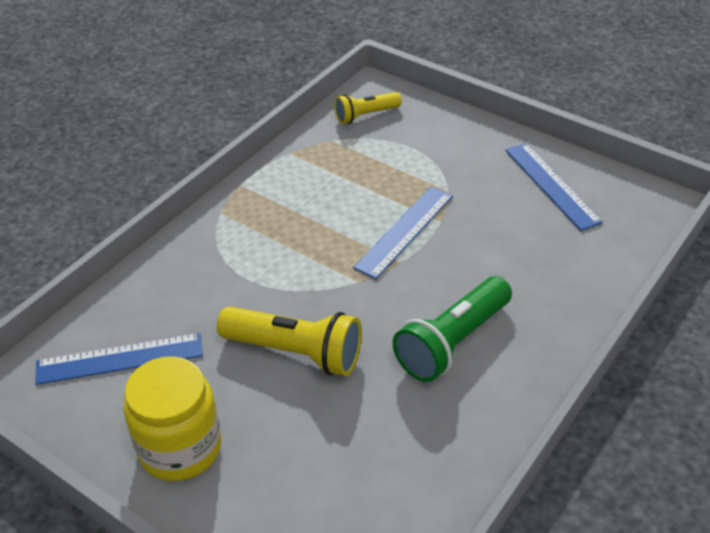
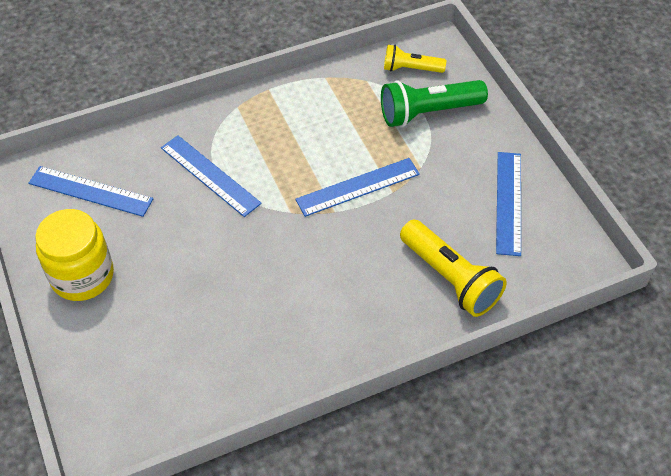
camera: 30 degrees right, 10 degrees up
(244, 285) = (210, 175): none -> blue ruler
(295, 352) = (205, 245): yellow flashlight -> yellow flashlight (450, 278)
(452, 342) = (319, 295): green flashlight -> green flashlight (428, 112)

